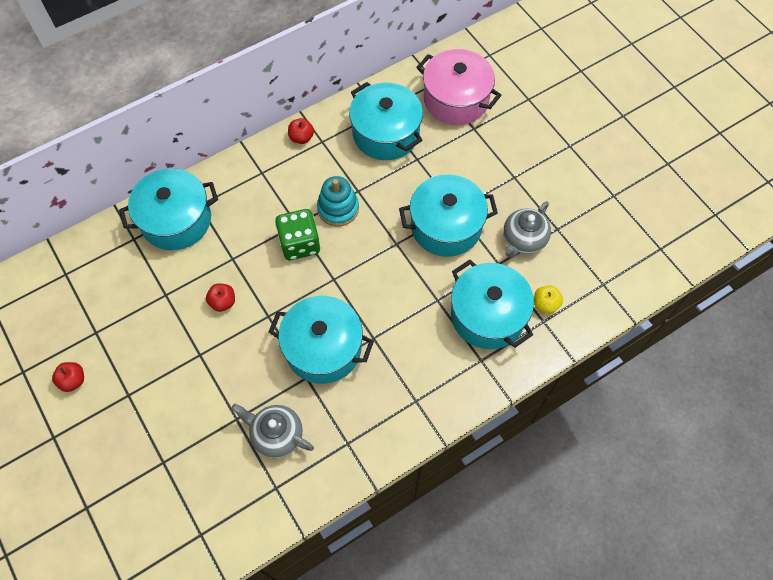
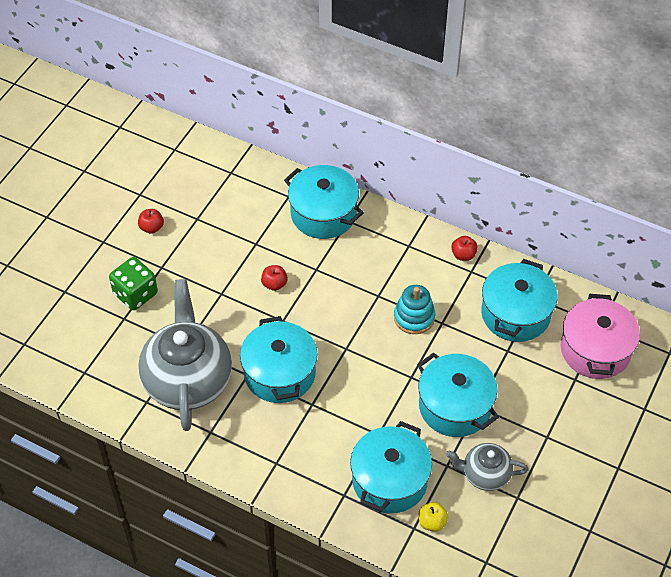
camera: 60 degrees right, 10 degrees down
(276, 435) = (188, 380): grey teapot -> grey teapot, size x1.95
(300, 244) = (361, 308): green dice -> green dice (135, 294)

